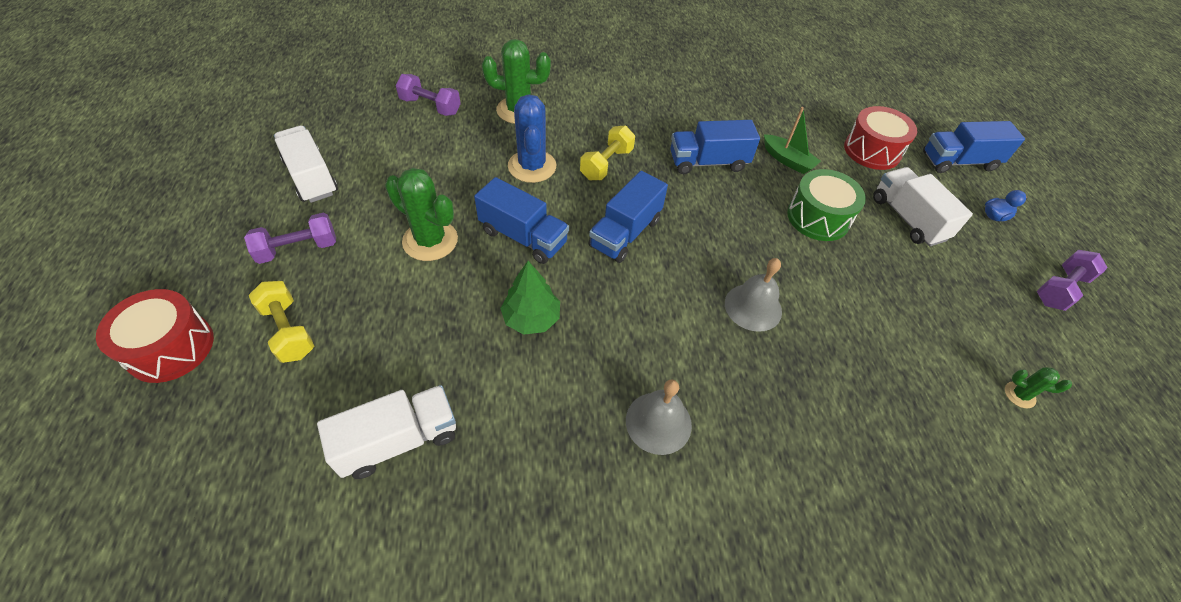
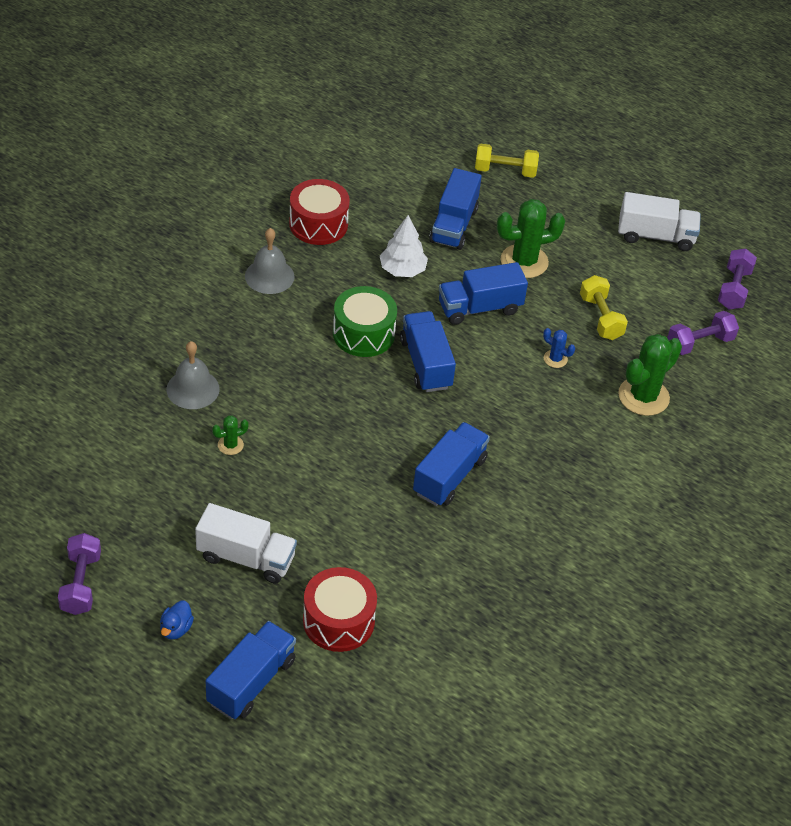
camera: 130 degrees right, 5 degrees down
(170, 347) = (538, 127): red drum -> red drum (318, 224)
(298, 249) = (578, 201): purple dumbbell -> purple dumbbell (734, 289)
(398, 440) = (379, 178): white truck -> none
(424, 320) = (454, 225): none -> blue truck
(531, 318) = (402, 270): green tree -> white tree
(532, 166) = (555, 359): blue cactus -> blue cactus, size x0.48
(606, 164) = (513, 406): yellow dumbbell -> yellow dumbbell (600, 318)
(753, 307) = (287, 381): grey bell -> grey bell (193, 389)
(787, 160) = (394, 537): green boat -> none
(818, 217) = (314, 495): green drum -> green drum (363, 333)
(1019, 395) = (70, 457): green cactus -> green cactus (230, 445)

